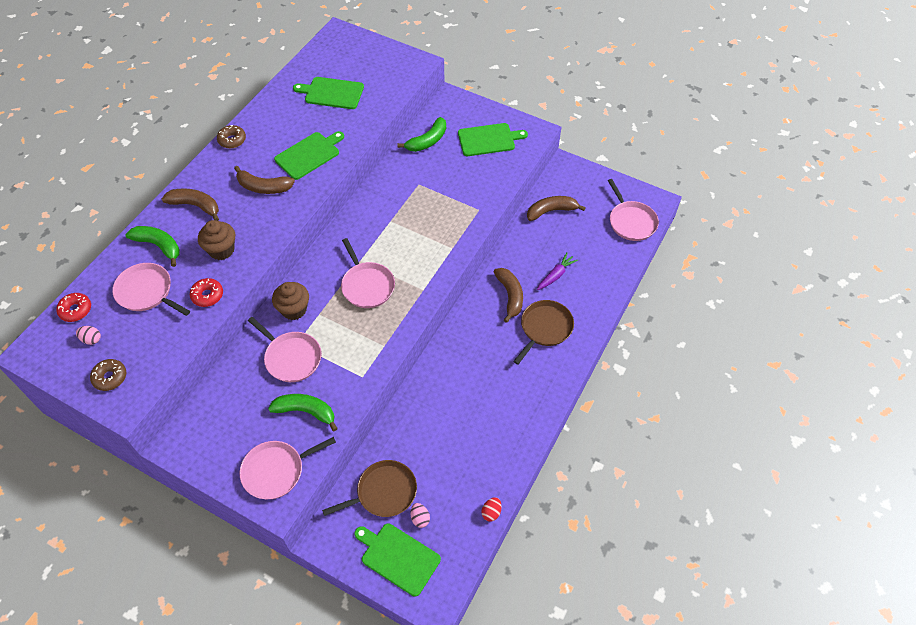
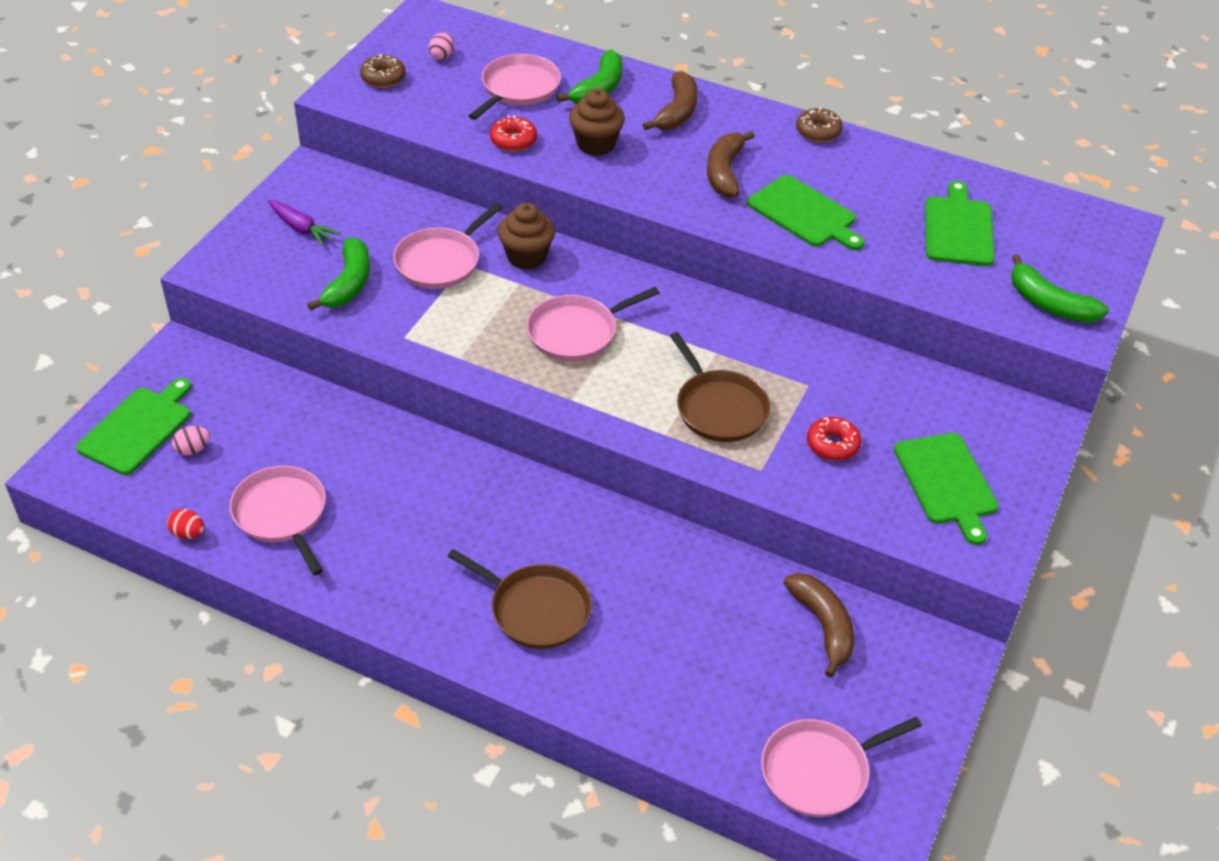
camera: 85 degrees right, 10 degrees down
(76, 310) = (488, 37): red donut -> red donut (832, 445)
(276, 471) = (259, 263): pink pan -> pink pan (282, 514)
(383, 492) = (241, 407): brown pan -> brown pan (719, 408)
(427, 141) = (919, 393): green banana -> green banana (1049, 304)
(510, 296) = (606, 558): brown banana -> none
(556, 275) = (660, 630): purple carrot -> purple carrot (301, 228)

